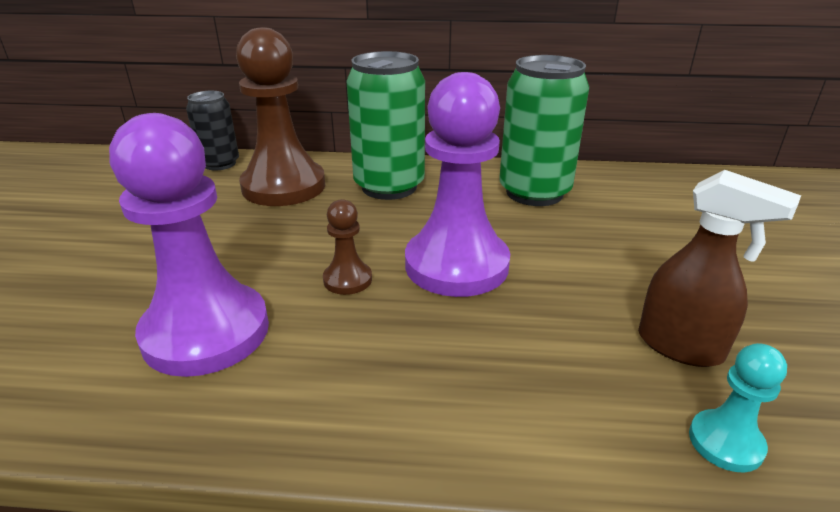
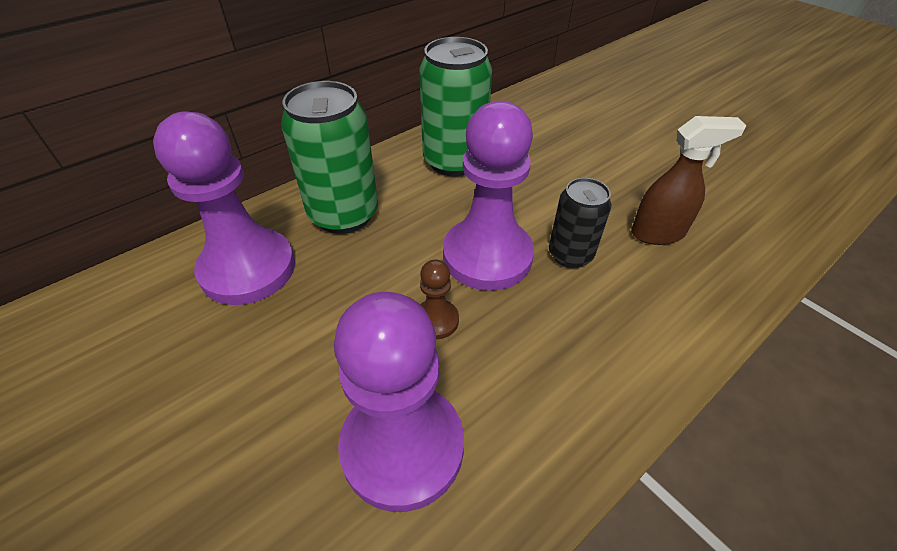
camera: 45 degrees left, 15 degrees up
(220, 164) = (133, 283): black can -> black can (570, 254)
(284, 186) = (248, 269): brown pawn -> purple pawn
(725, 442) = (732, 277): turquoise pawn -> none

